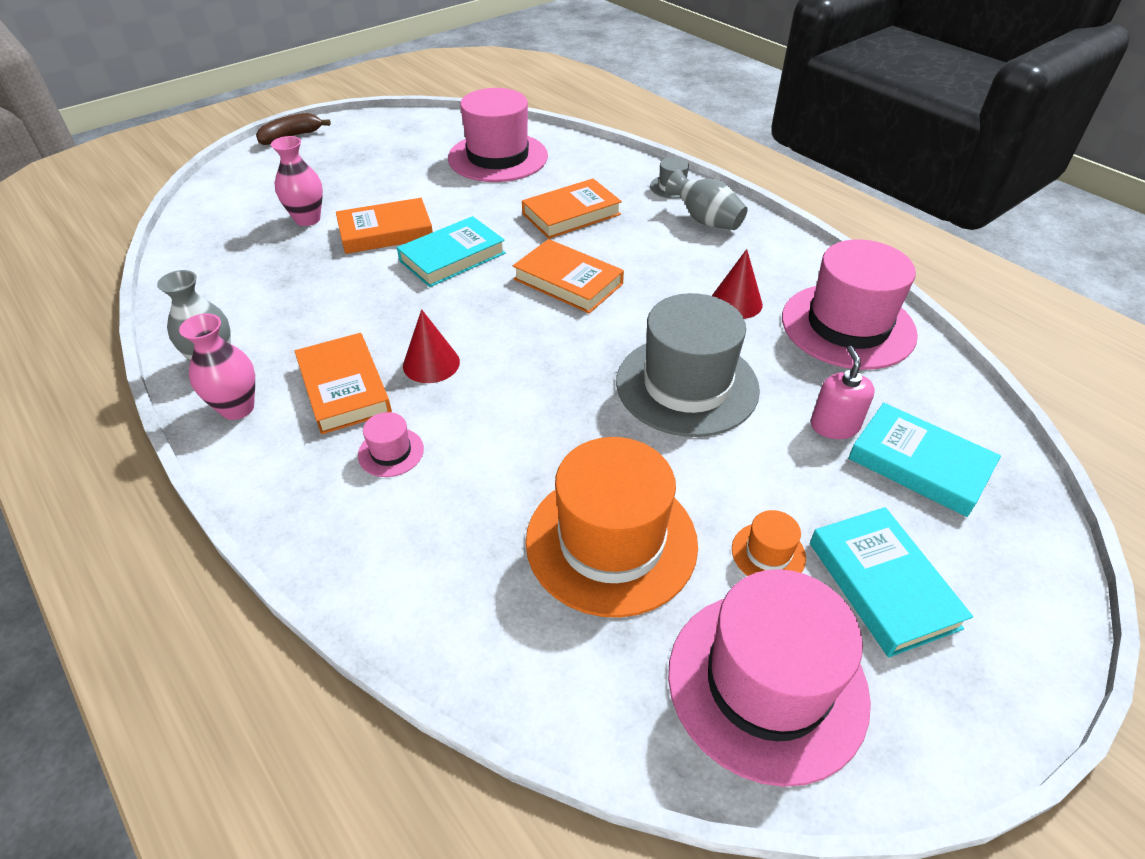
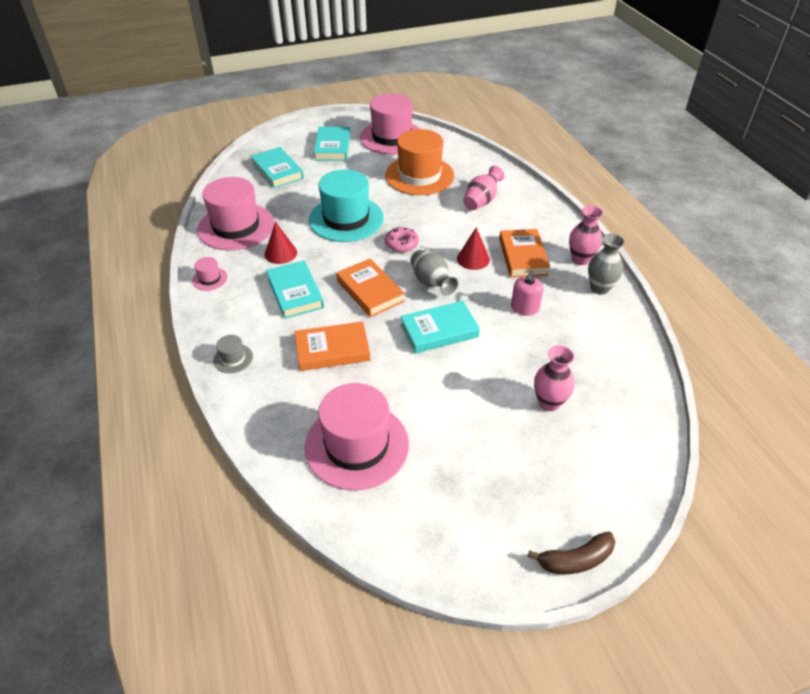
camera: 160 degrees left, 0 degrees up
(385, 232) = (484, 369): orange book -> none
(391, 452) = (502, 223): pink hat -> pink hat (210, 279)
(444, 500) = (481, 201): none -> pink vase
(562, 361) = (401, 244): none -> pink donut
(665, 258) = (295, 293): none -> turquoise book
(687, 385) = (346, 219): grey hat -> turquoise hat
(705, 221) = (240, 317): grey vase -> grey vase (431, 283)
(768, 553) = (364, 161): orange hat -> none
(834, 426) = (295, 189): pink soap dispenser -> pink soap dispenser (524, 308)

